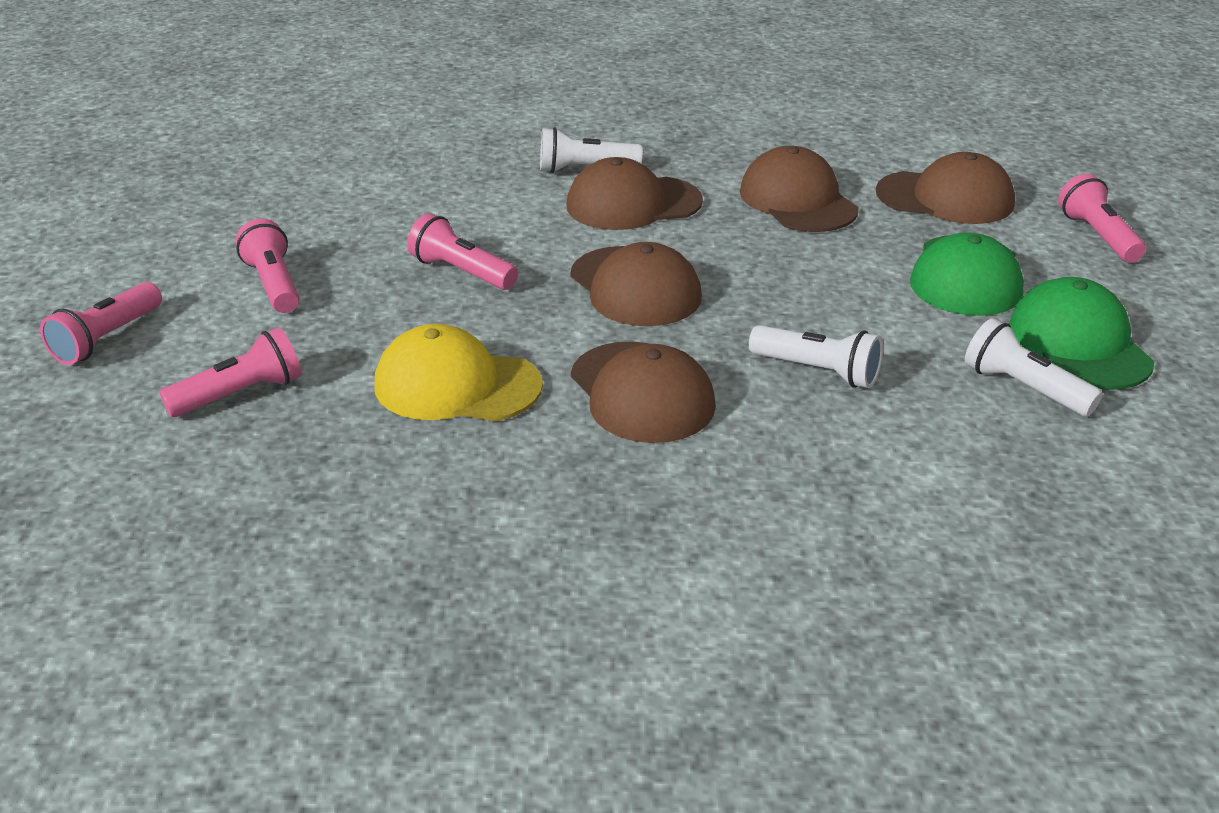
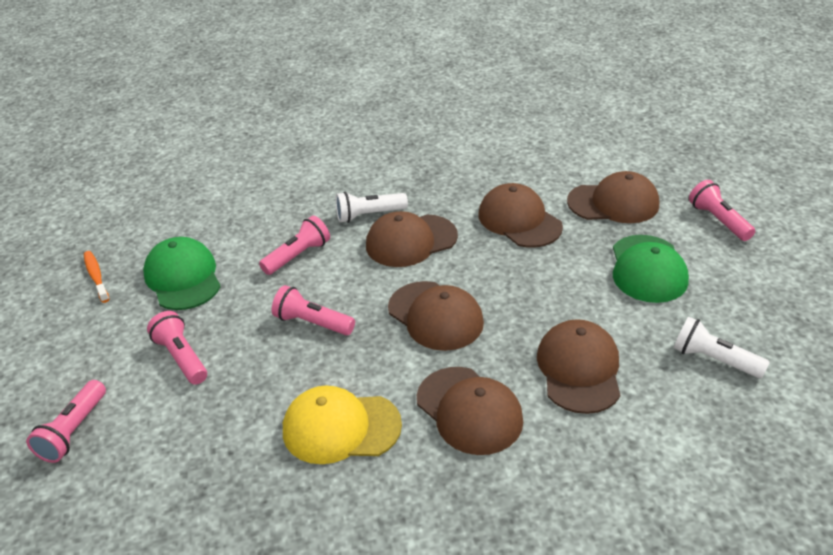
camera: 10 degrees left, 5 degrees up
(195, 188) = (96, 276): none -> orange toothbrush
(240, 394) = (188, 465): pink flashlight -> pink flashlight (298, 256)
(818, 371) = (579, 369): white flashlight -> brown cap
(1079, 344) = (735, 315): green cap -> green cap (183, 278)

